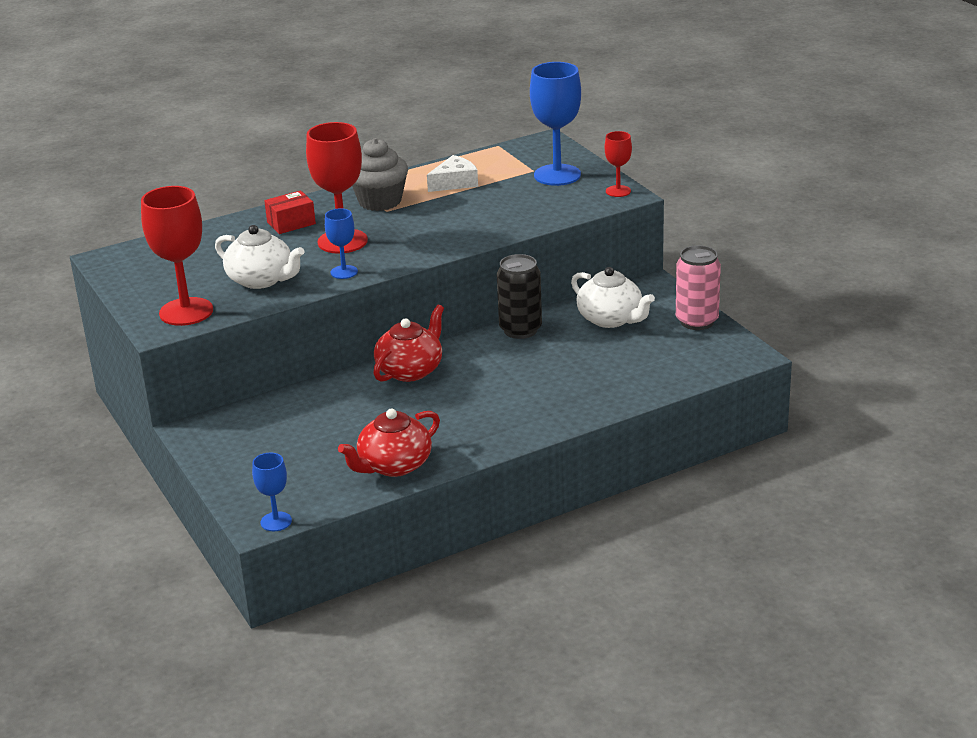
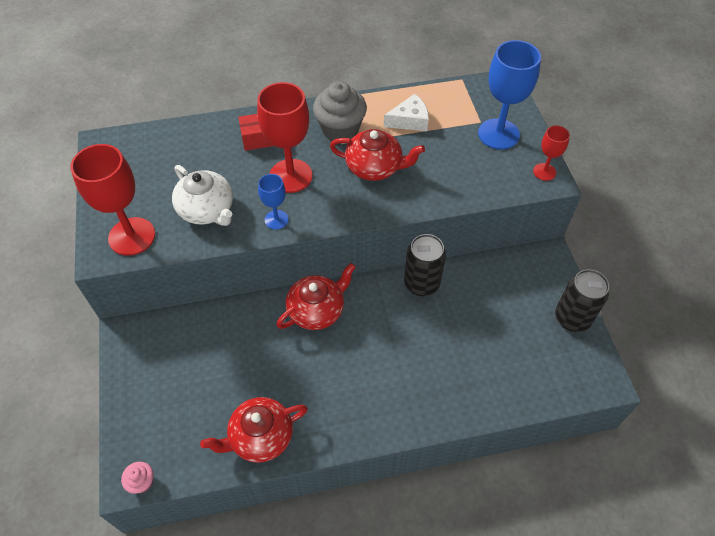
camera: 15 degrees right, 25 degrees up
(276, 521) = (142, 482): blue goblet -> pink cupcake
(433, 220) = (375, 167): none -> red teapot
(611, 319) = (500, 293): white teapot -> none
(697, 321) = (572, 318): pink can -> black can

